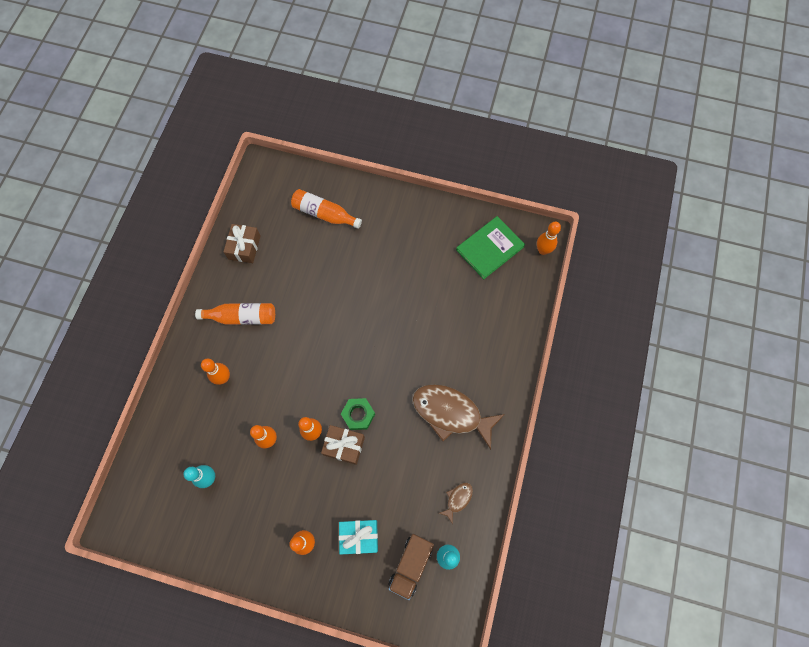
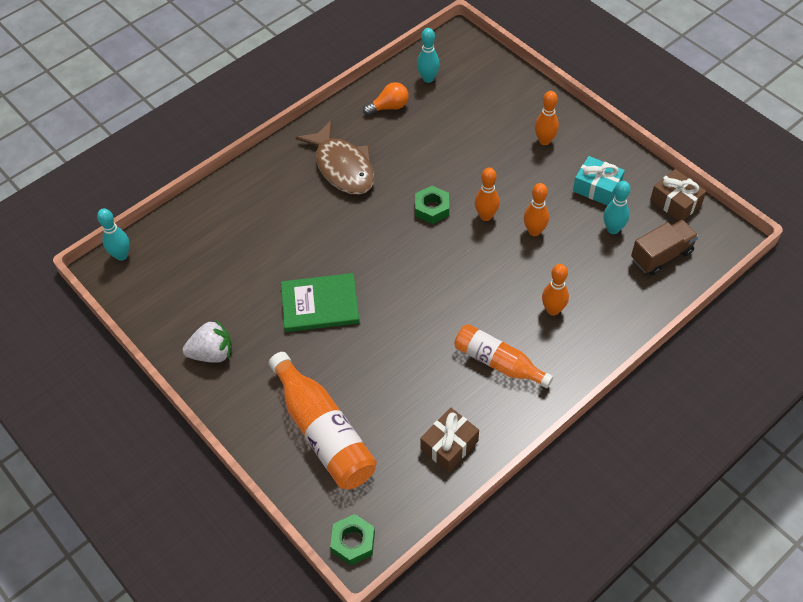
camera: 145 degrees left, 15 degrees down
(268, 168) = (353, 542): none -> green nut
(324, 214) = (323, 432): orange bottle -> orange bottle, size x1.50
(344, 446) = (463, 191): brown gift -> brown gift (675, 202)
(359, 536) = (494, 123): turquoise gift -> turquoise gift (597, 188)
(410, 564) = (463, 86): brown truck -> brown truck (661, 256)
(427, 221) = (212, 353): none -> white strawberry
(458, 499) = (389, 107): brown fish -> orange light bulb
(490, 248) = (172, 287): green book -> green book (320, 304)
(543, 250) = (121, 255): orange bowling pin -> turquoise bowling pin

